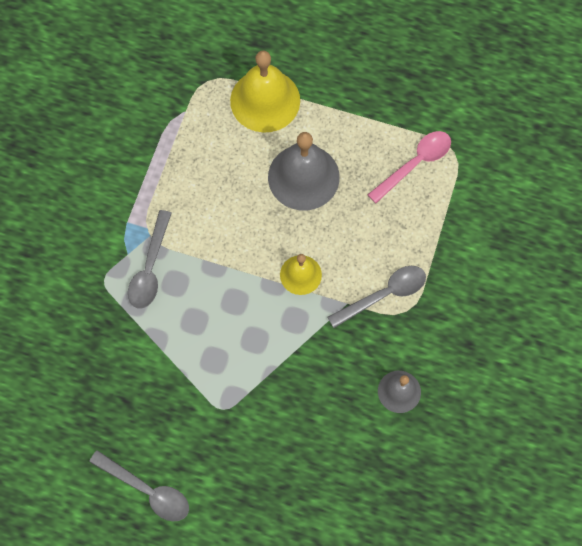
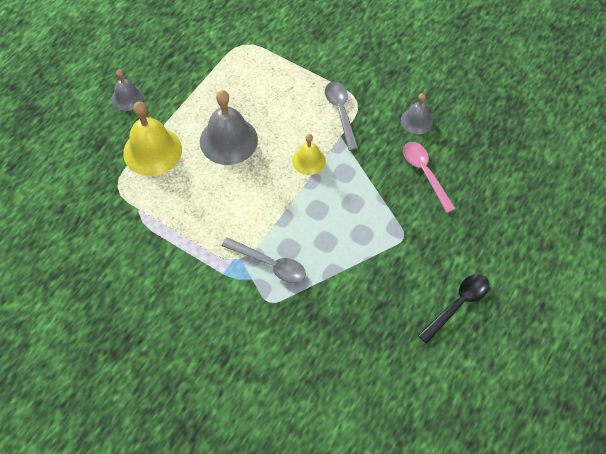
camera: 75 degrees left, 10 degrees down
(147, 490) = (458, 304): grey spoon -> black spoon
(331, 49) = (127, 98): none -> grey bell
(415, 164) = (244, 69): pink spoon -> pink spoon (425, 173)

